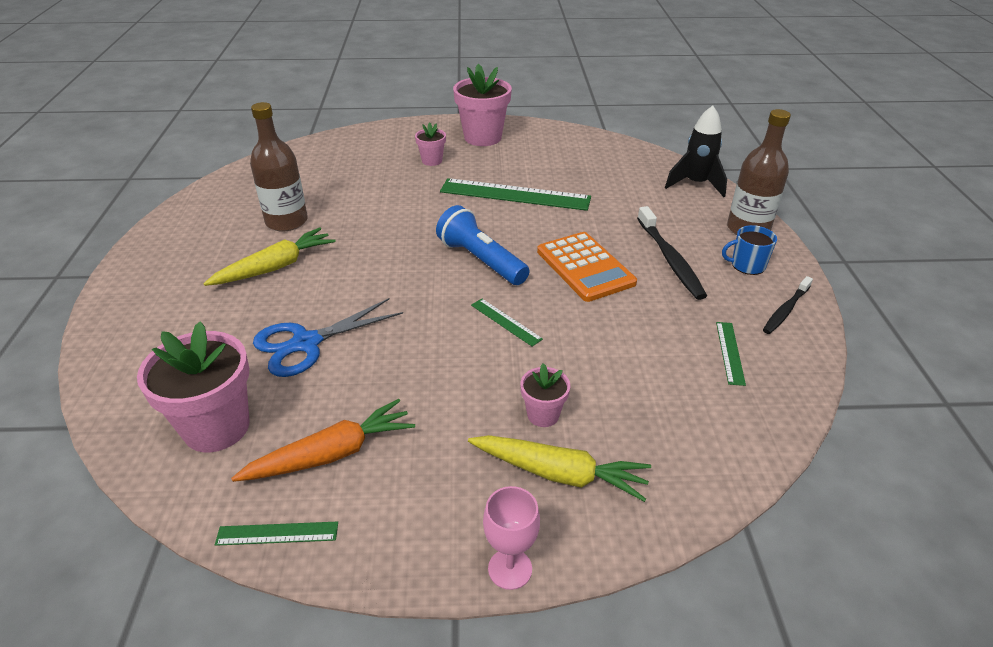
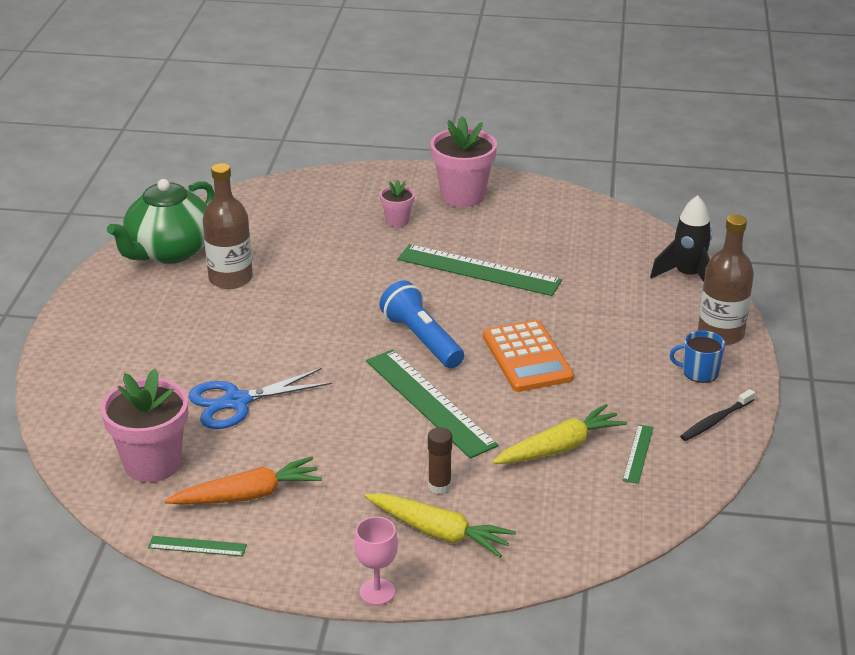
camera: 10 degrees right, 5 degrees down
(225, 203) = (169, 251): none -> green teapot
(275, 267) = (214, 326): yellow carrot -> yellow carrot (559, 447)
(506, 322) = (429, 402): green ruler -> green ruler, size x2.18
(543, 415) = (439, 486): pink flower pot -> brown glue stick
(670, 259) = (619, 357): black toothbrush -> none

